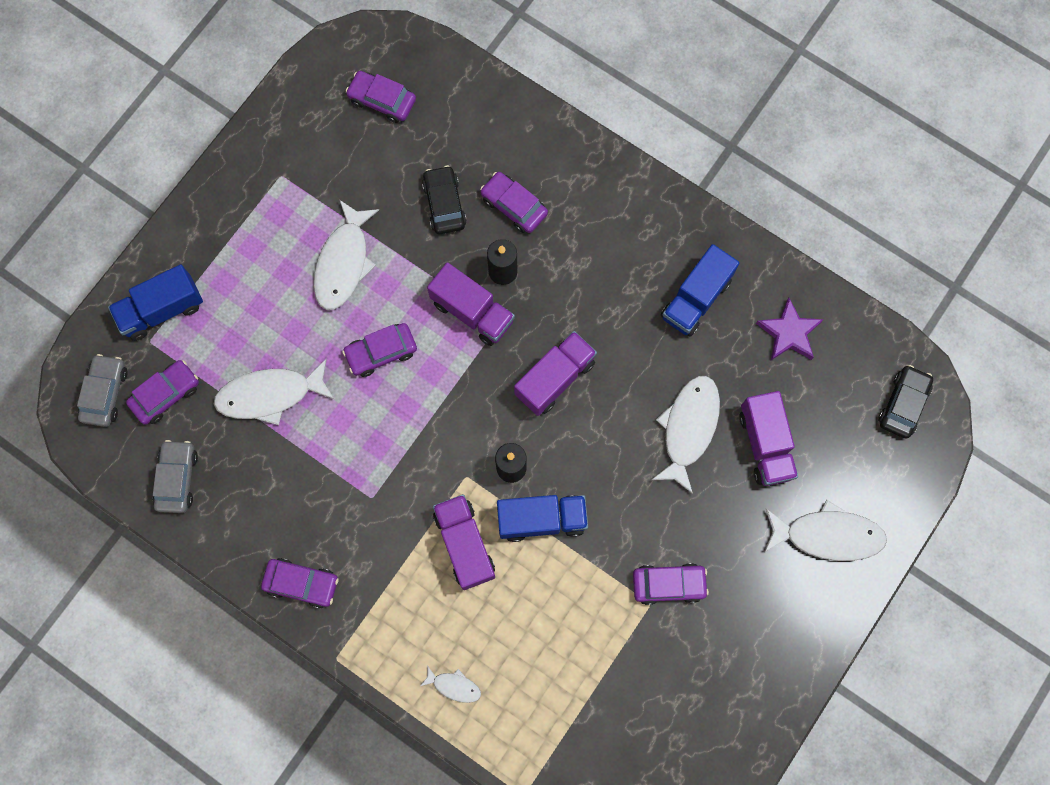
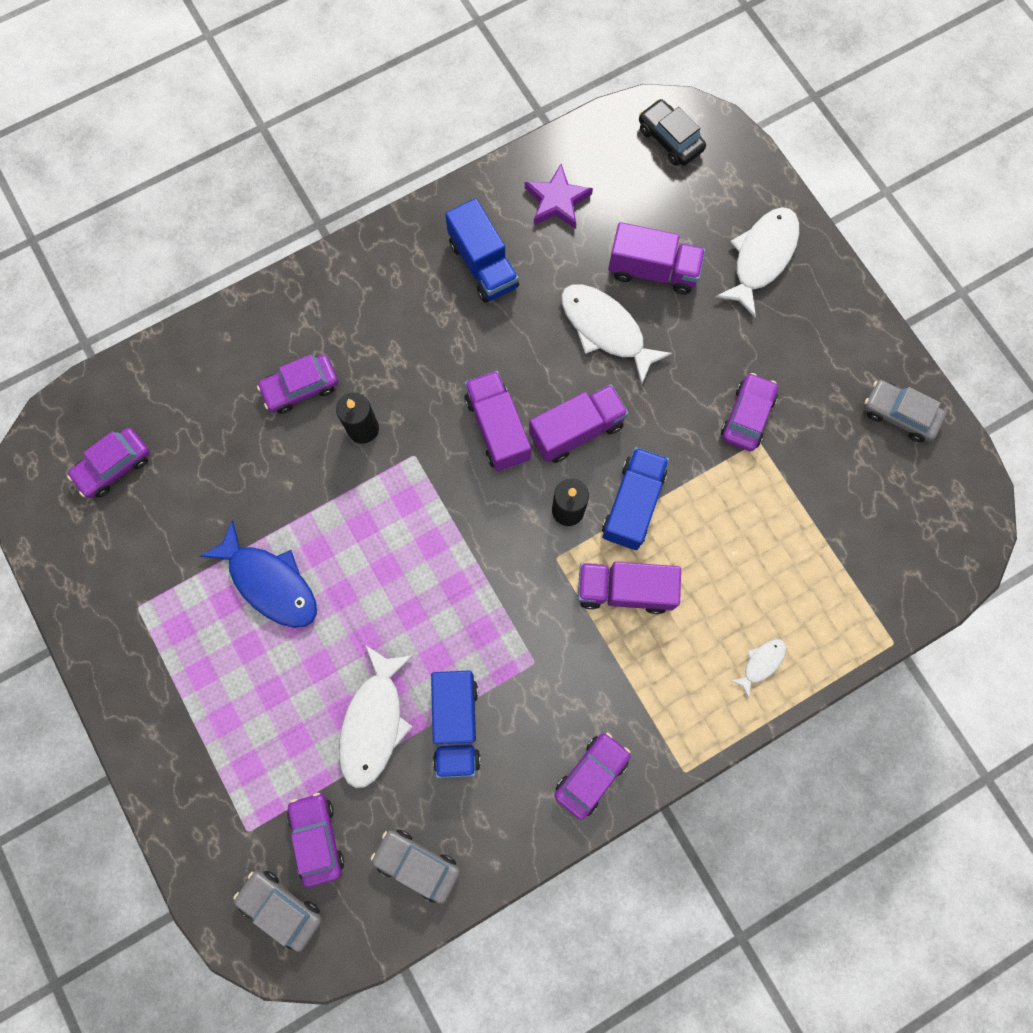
camera: 65 degrees left, 0 degrees up
(162, 310) = (219, 802): blue truck -> blue truck (456, 724)
(344, 263) = (270, 582): white fish -> blue fish
(381, 352) = (386, 586): purple car -> none
(444, 204) = (262, 453): black car -> none
(472, 312) = (390, 477): purple truck -> purple truck (576, 430)
(737, 720) = (899, 414): none -> grey car

